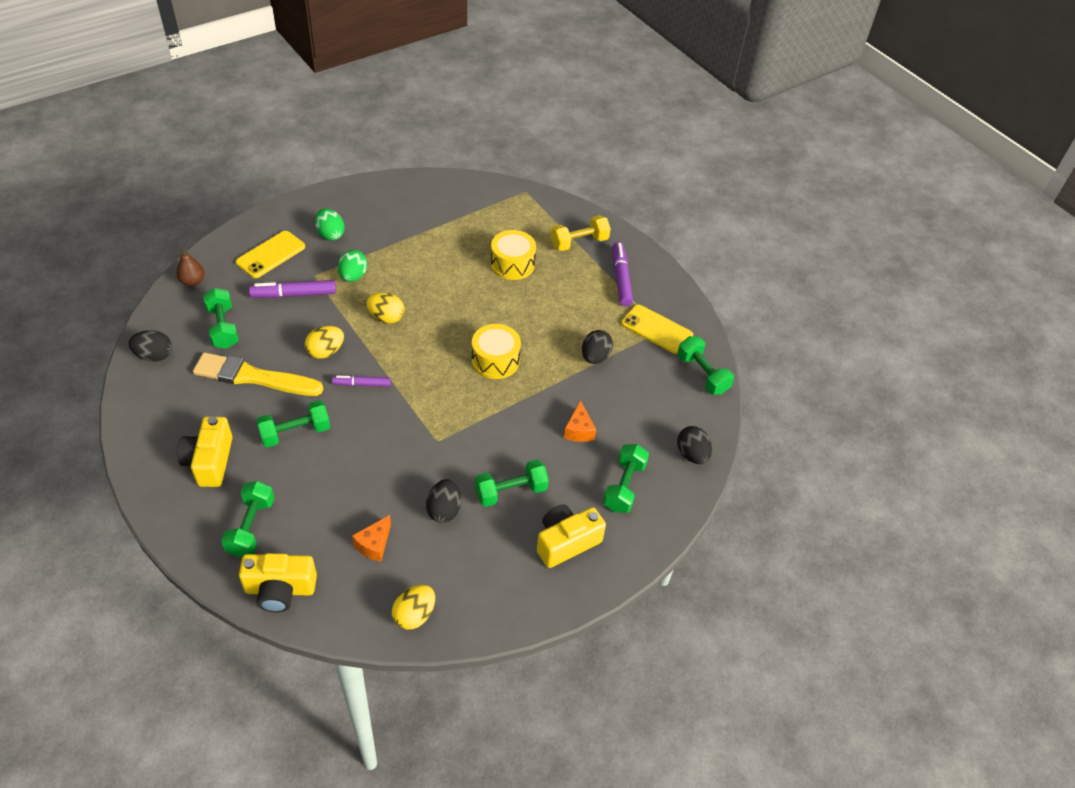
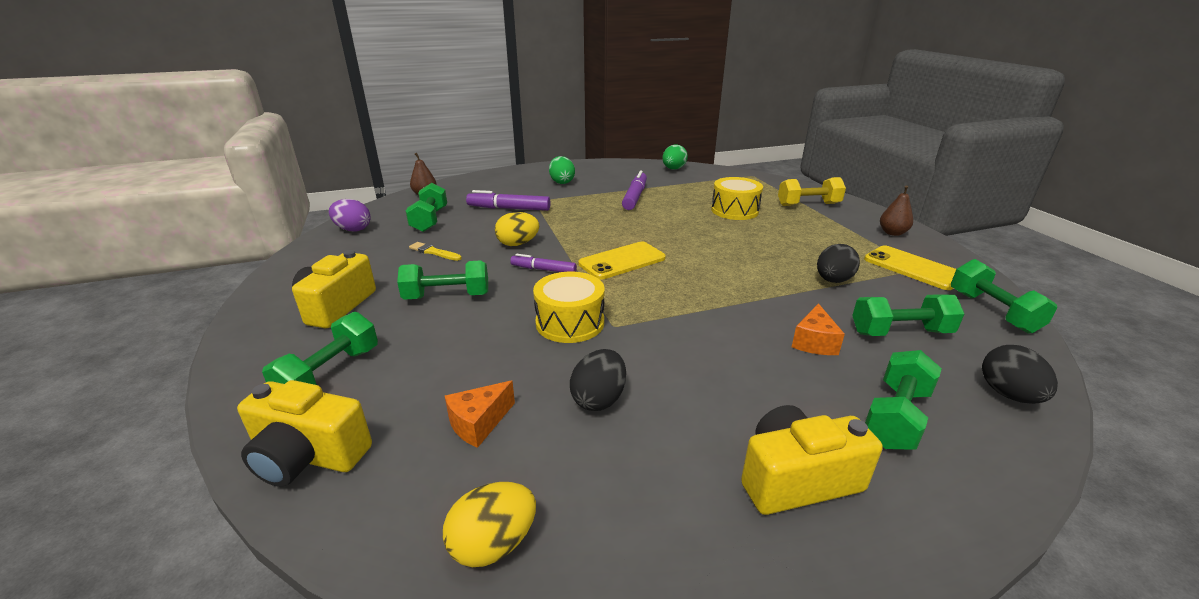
camera: 20 degrees right, 20 degrees down
(154, 356) = (353, 229): black egg -> purple egg
(254, 377) = (434, 252): yellow brush -> yellow brush, size x0.43
(271, 255) = (502, 187): yellow phone -> yellow phone (622, 261)
(353, 276) = (570, 204): green egg -> green egg (673, 169)
(386, 317) = (592, 229): yellow egg -> none
(495, 360) = (705, 269): yellow drum -> yellow drum (570, 323)
(511, 491) = (706, 394): green dumbbell -> green dumbbell (900, 332)
(621, 278) = (859, 229): purple marker -> purple marker (635, 197)
(648, 280) = (892, 233): none -> brown pear

